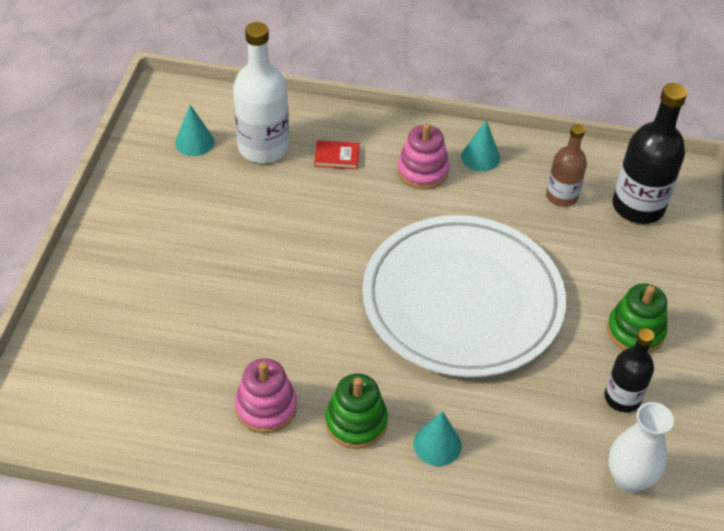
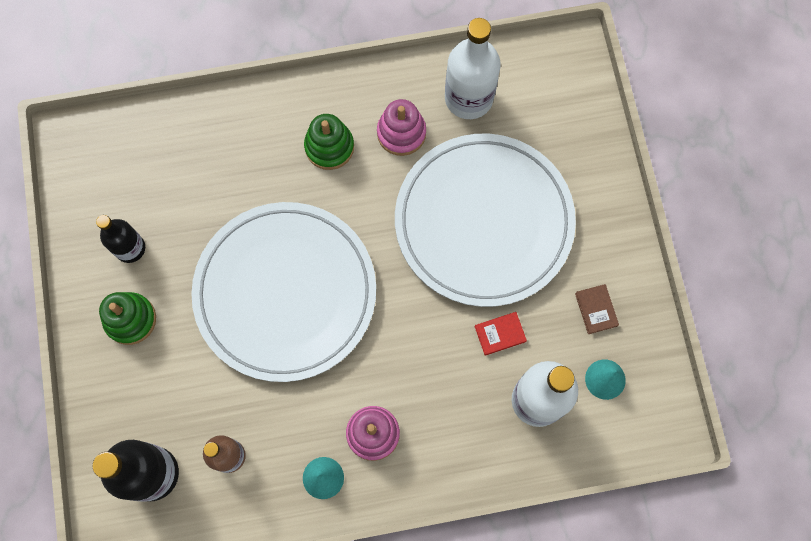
camera: 160 degrees right, 25 degrees up
(166, 189) = (596, 309): none -> brown book
(168, 416) = (468, 98): none -> white bottle
(227, 292) = (484, 222): none -> white plate
(337, 157) = (462, 417): red book -> red book (500, 334)
(437, 444) = (262, 152): turquoise cone -> none
(629, 478) = (113, 179): white vase -> none

